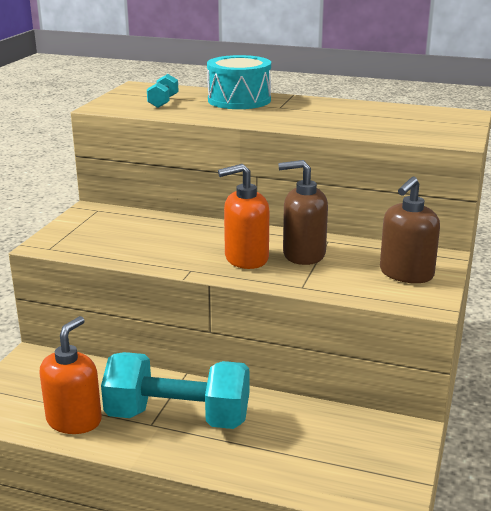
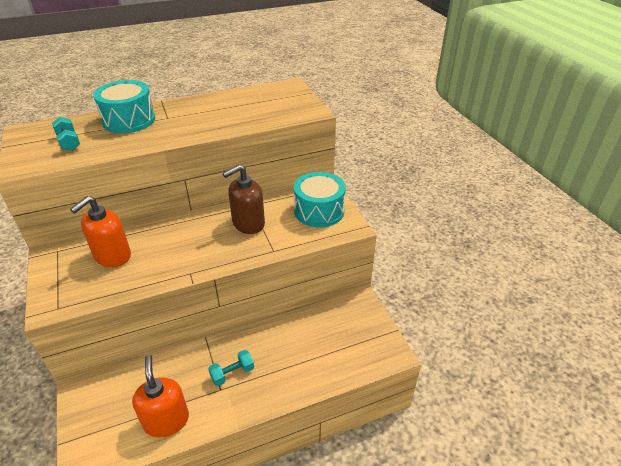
camera: 40 degrees left, 15 degrees up
(178, 417) = (232, 373): turquoise dumbbell -> turquoise dumbbell, size x0.42
(246, 258) = (216, 244): orange soap dispenser -> orange soap dispenser (112, 256)
(406, 274) = (319, 211): brown soap dispenser -> turquoise drum

